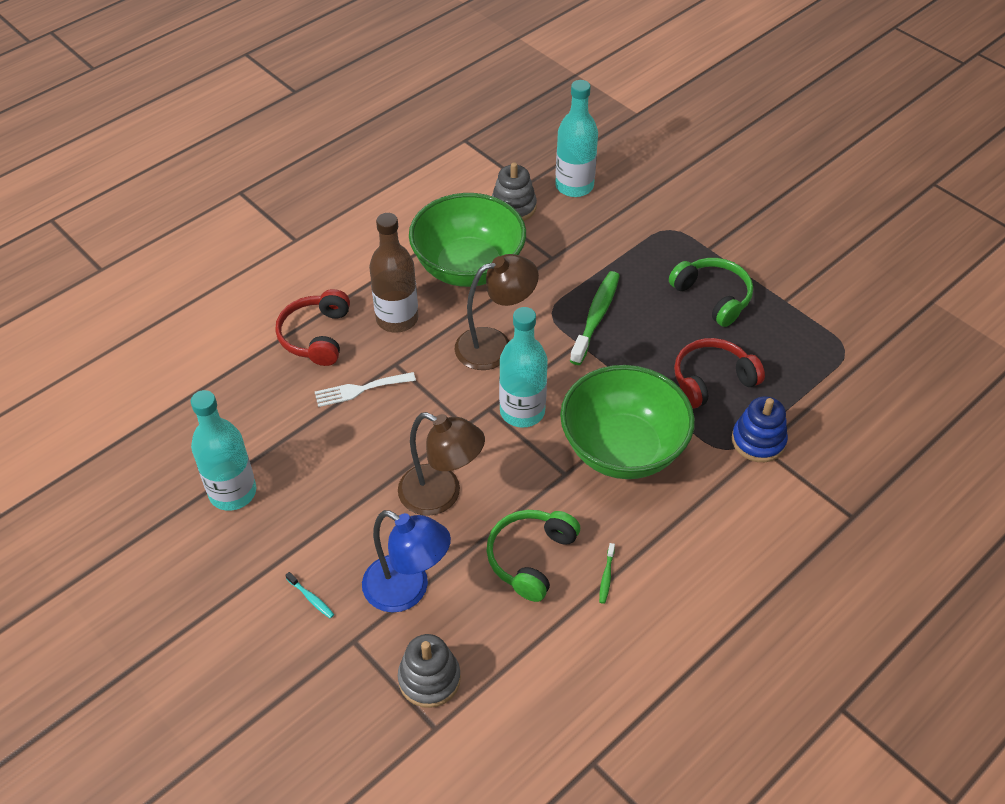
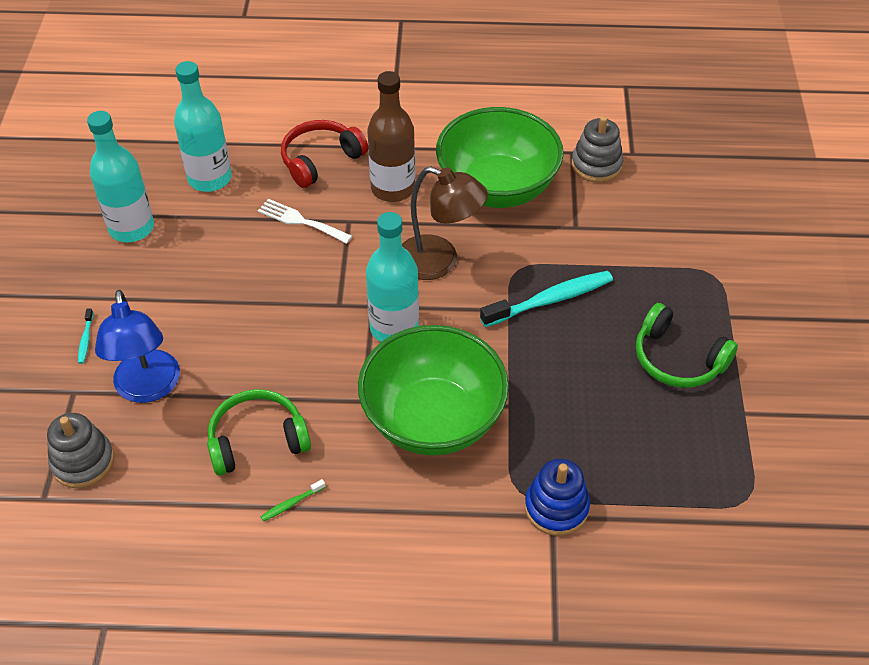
camera: 45 degrees right, 0 degrees up
(441, 495) = (256, 341): brown lamp -> none
(574, 186) = (673, 182): turquoise bottle -> turquoise bottle (210, 178)
(596, 317) = (550, 300): green toothbrush -> turquoise toothbrush
(712, 380) = (582, 426): red headphones -> none
(713, 297) = (677, 359): green headphones -> green headphones turned 120 degrees clockwise

